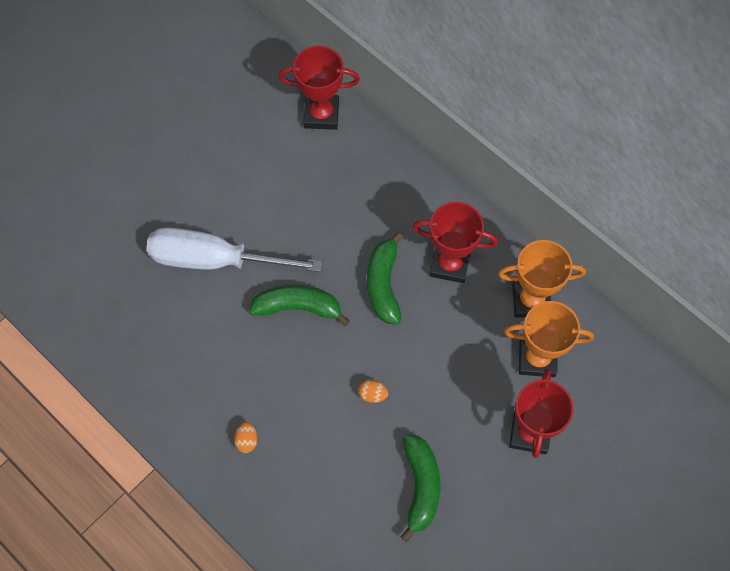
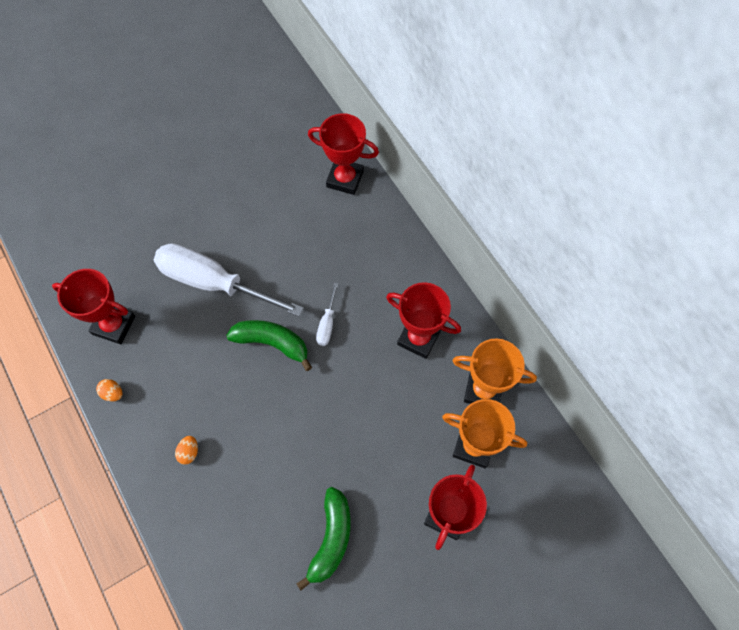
camera: 15 degrees right, 0 degrees up
(121, 331) = (114, 325): none -> red trophy
(350, 272) = (327, 323): none -> white screwdriver
(372, 394) = (313, 440): orange egg -> orange egg (113, 393)
(383, 284) = (354, 341): green banana -> none

